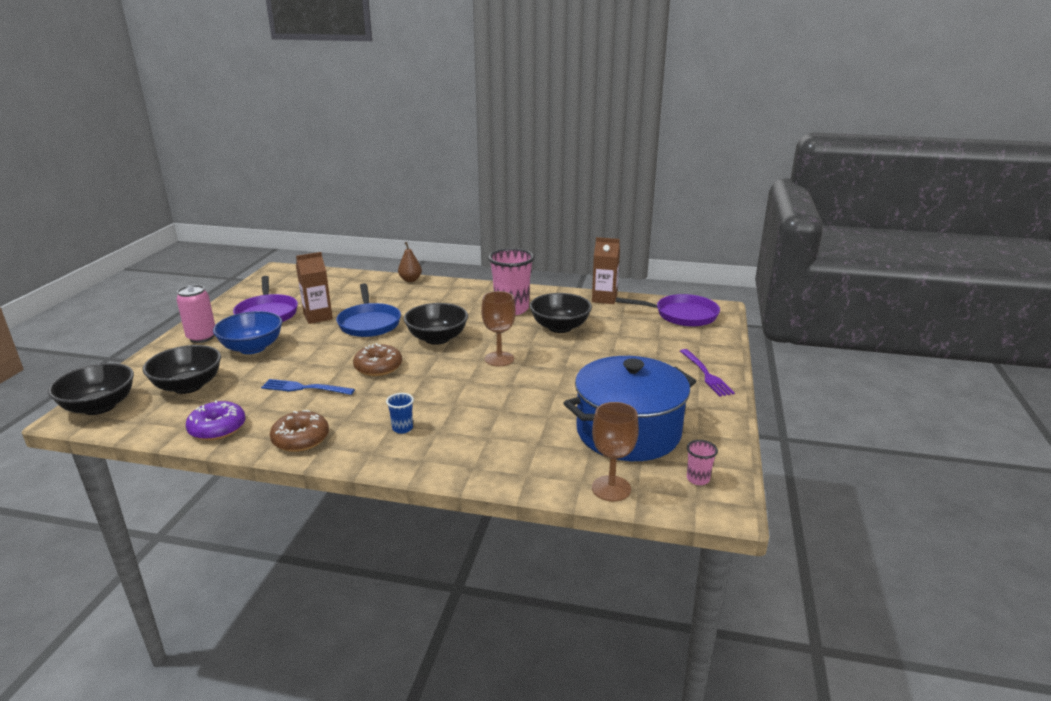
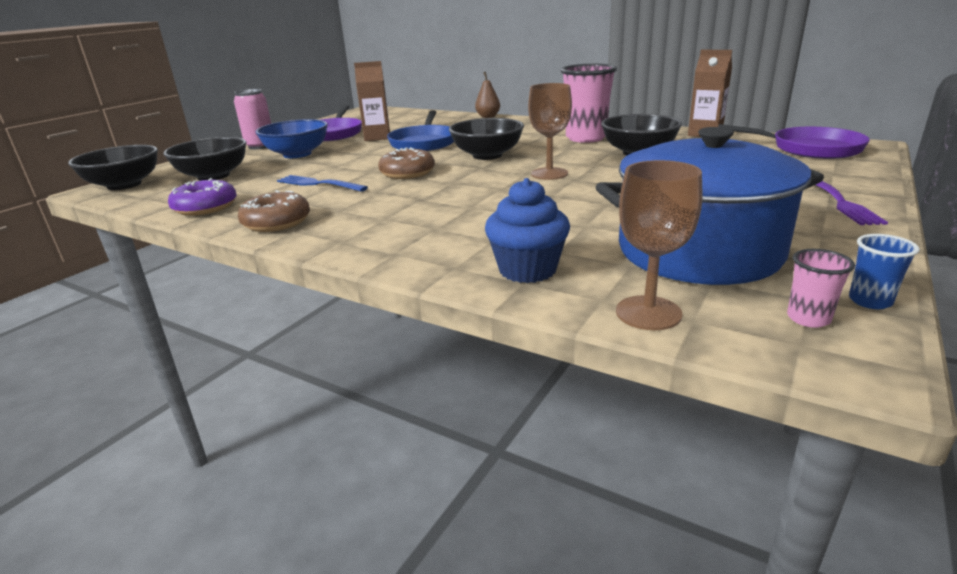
camera: 20 degrees right, 0 degrees up
(402, 428) = (394, 223): blue cup -> blue cup (870, 301)
(524, 463) = (527, 270): none -> blue cupcake

